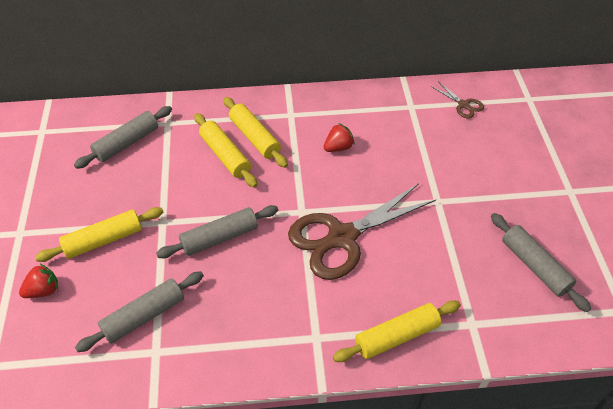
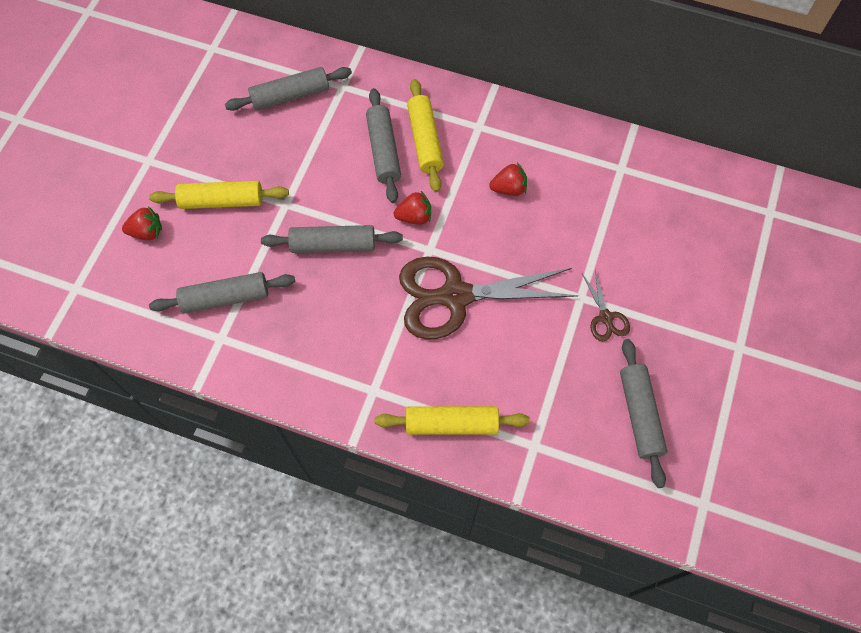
camera: 25 degrees right, 15 degrees up
(225, 155) = (383, 151): yellow rolling pin -> grey rolling pin
(276, 193) = (414, 217): none -> red strawberry
(463, 105) = (684, 190): brown scissors -> brown scissors (605, 317)

